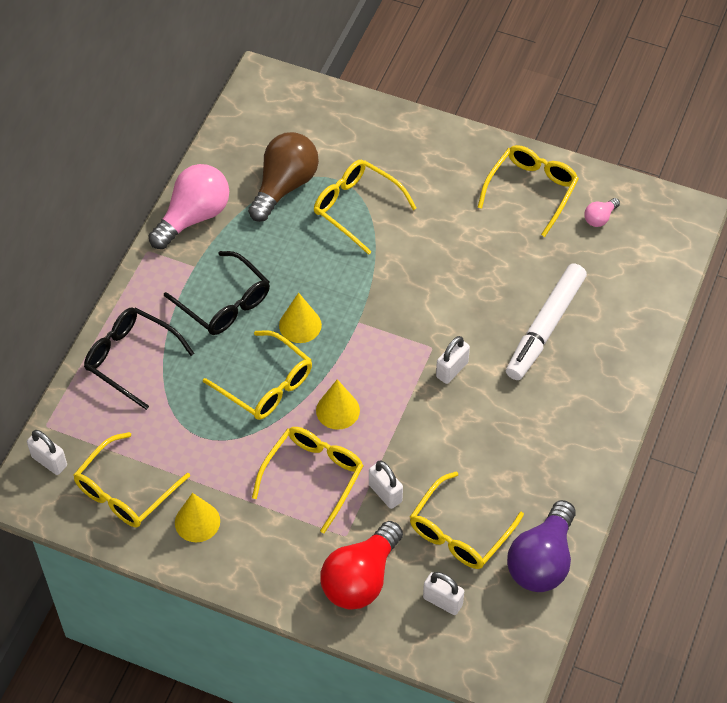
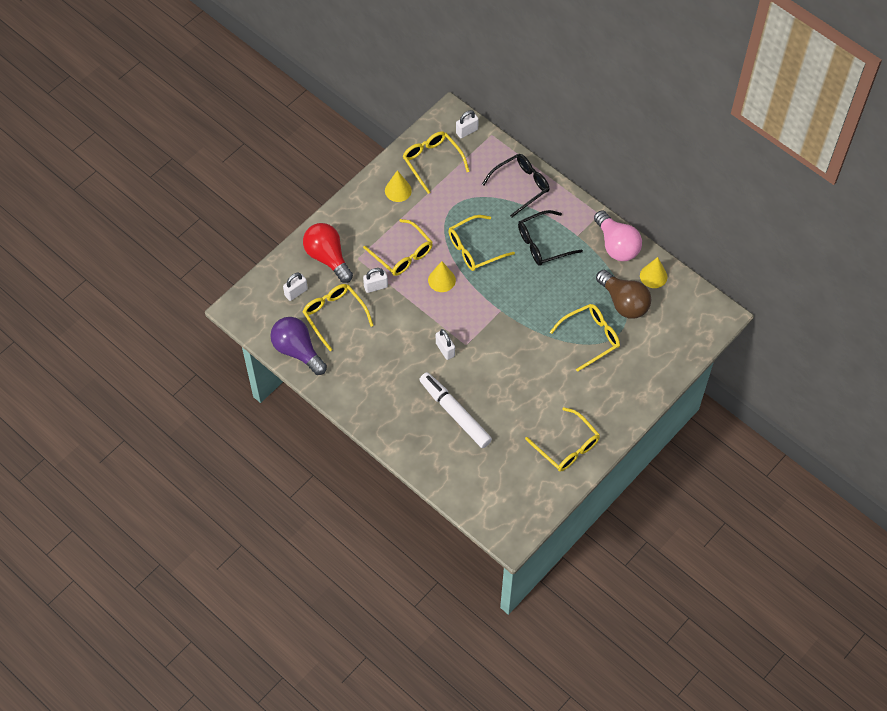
camera: 110 degrees right, 5 degrees up
(300, 325) = (511, 279): yellow cone -> yellow cone (653, 276)
(599, 218) = (528, 480): pink light bulb -> none

